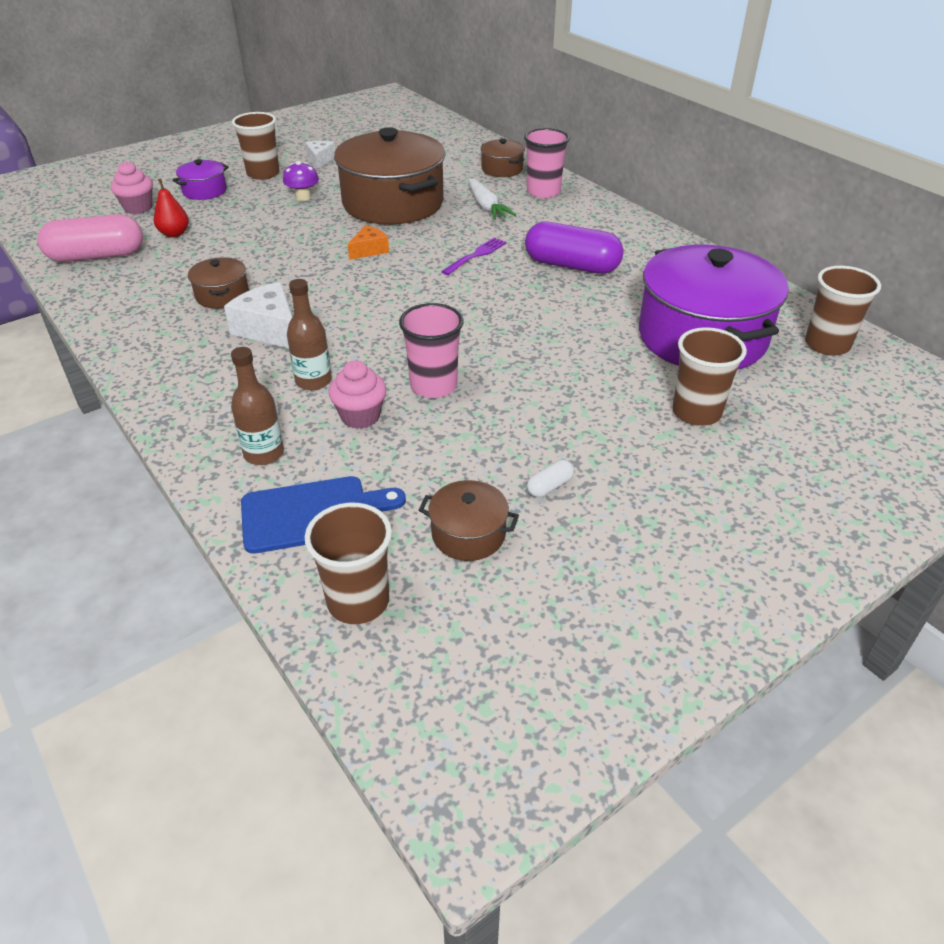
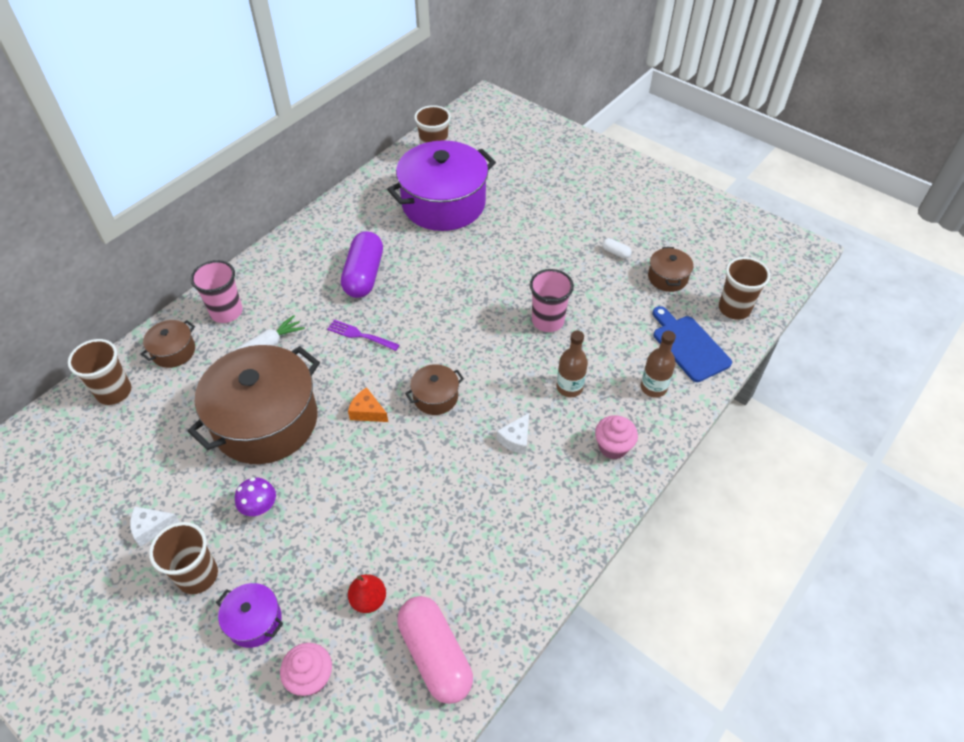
camera: 105 degrees left, 10 degrees up
(222, 295) = (476, 497): brown pot -> brown pot (435, 397)
(270, 329) = (516, 439): white cheese -> white cheese, size x0.60
(360, 416) = (595, 350): pink cupcake -> pink cupcake (613, 447)
(696, 412) = (525, 202): brown cup -> brown cup (114, 392)

